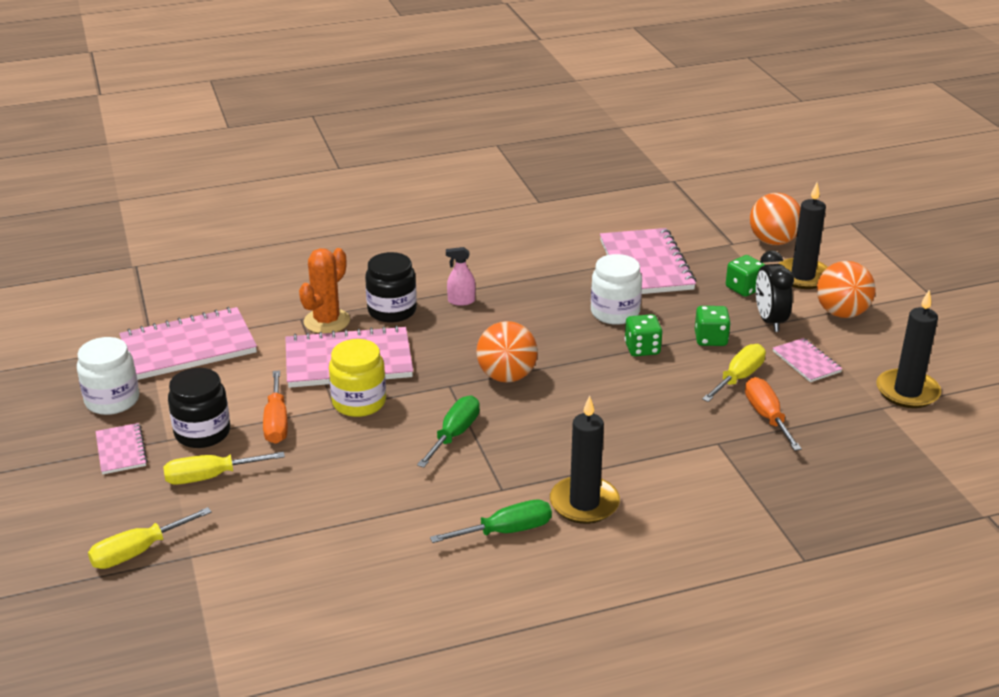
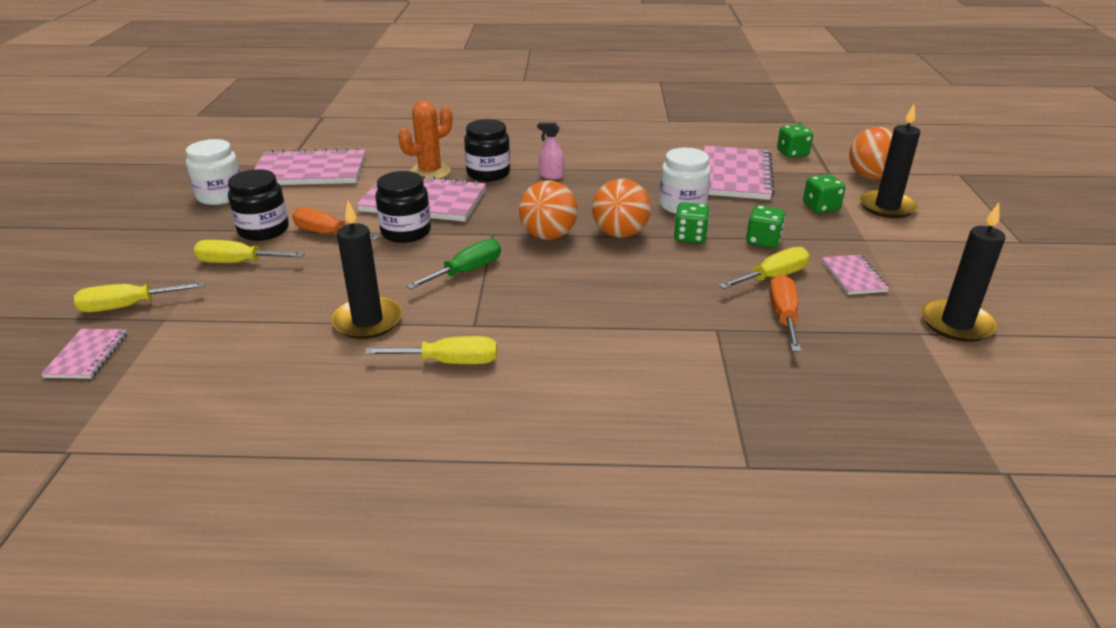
camera: 20 degrees right, 0 degrees up
(121, 450) = (192, 230): pink notebook -> pink notebook (87, 355)
(276, 422) = (327, 234): orange screwdriver -> orange screwdriver turned 105 degrees clockwise
(359, 402) = (406, 232): yellow jar -> black jar
(506, 531) = (449, 362): green screwdriver -> yellow screwdriver
(584, 503) = (543, 354): black candle -> black candle (367, 321)
(687, 225) = (792, 153): none -> green dice
(769, 321) = (833, 236): black clock -> none
(841, 313) = (913, 242): orange ball -> orange ball (620, 234)

